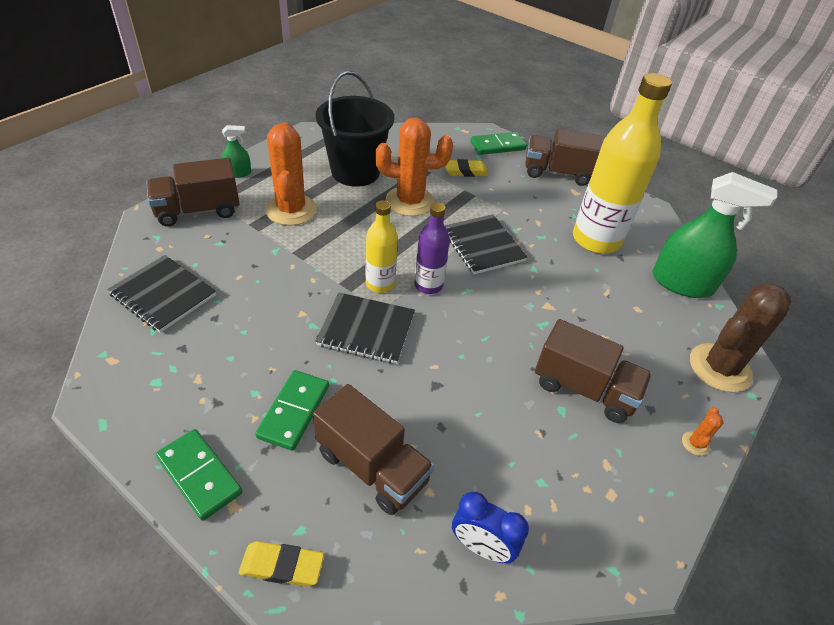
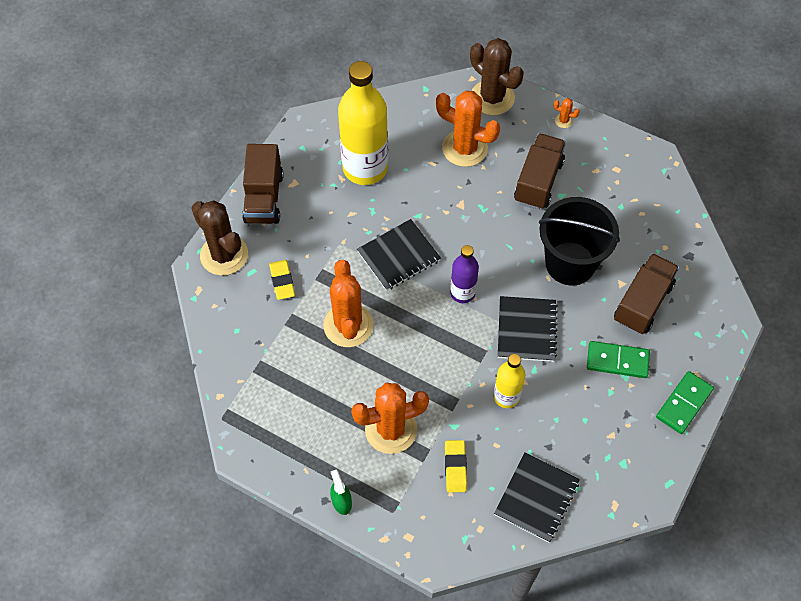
camera: 95 degrees left, 15 degrees up
(198, 211) = (416, 516): brown truck -> none
(282, 566) = (721, 337): yellow eraser -> yellow eraser (455, 467)
(355, 172) = (310, 385): black bucket -> black bucket (570, 263)
(380, 284) = (472, 330): yellow bottle -> yellow bottle (506, 396)
(481, 547) = (674, 236): blue clock -> none
(497, 146) = (224, 255): green domino -> brown cactus
(631, 324) = (464, 148): none -> orange cactus
(682, 283) = (406, 110): green spray bottle -> none

